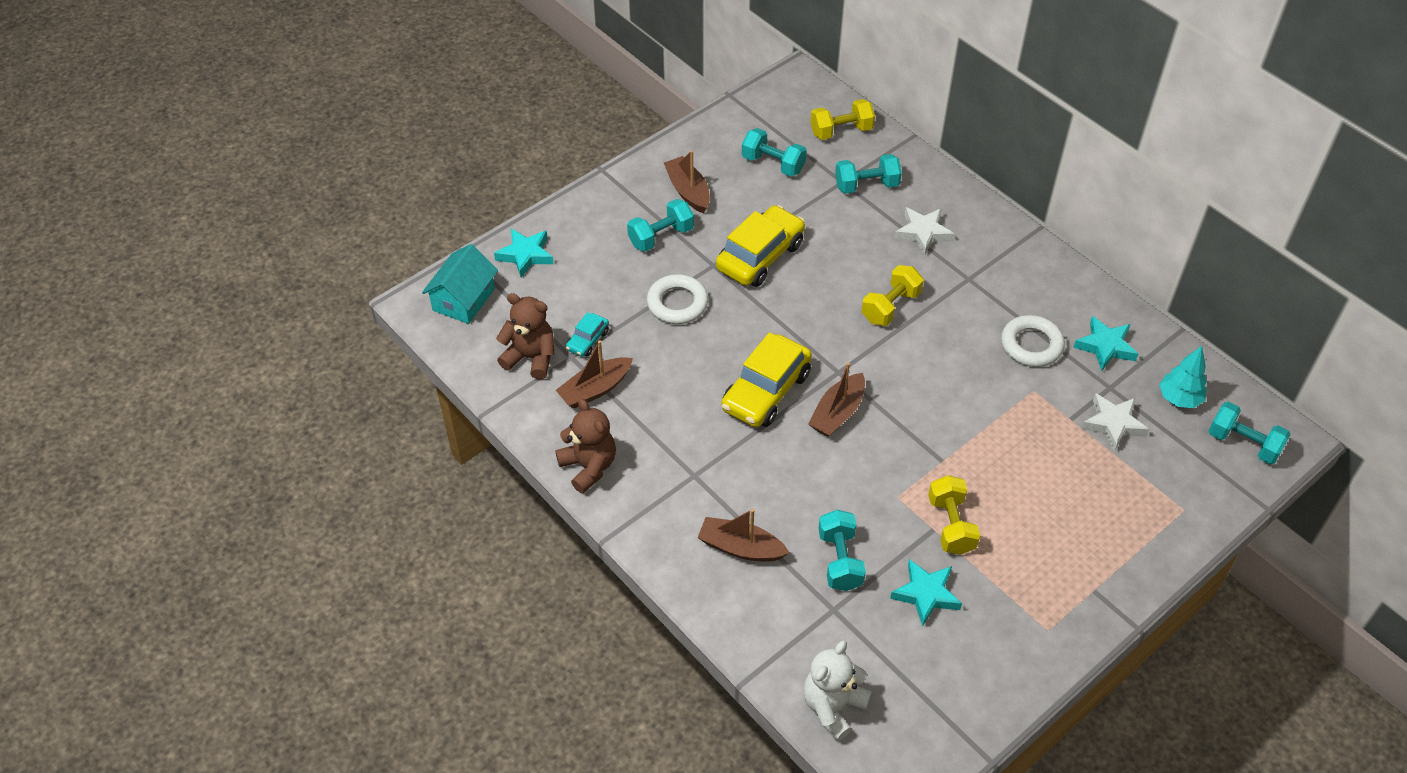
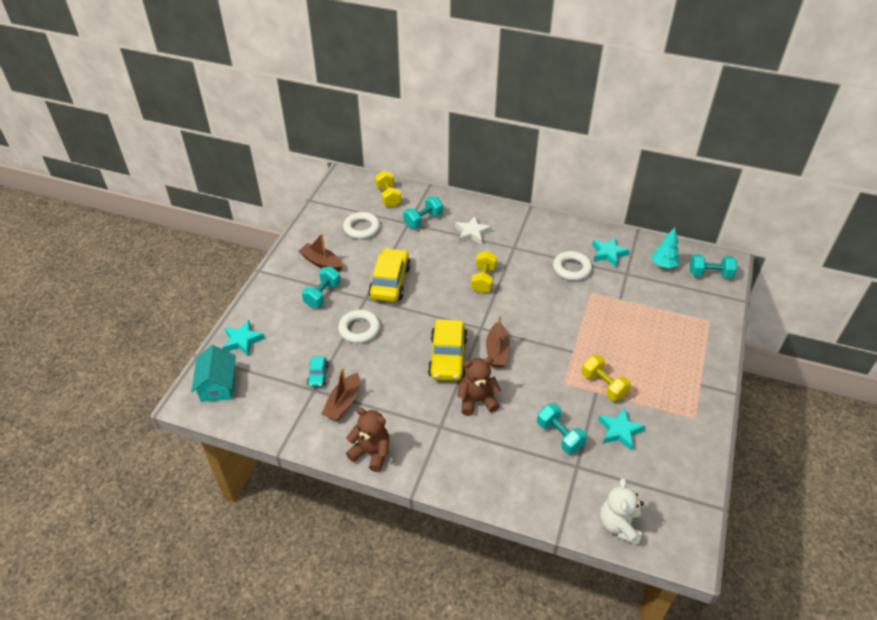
camera: 30 degrees left, 5 degrees down
(531, 357) = (288, 402): brown teddy bear -> brown teddy bear (477, 400)
(741, 547) = (498, 456): brown boat -> none
(773, 164) = (361, 228): turquoise dumbbell -> white ring
(841, 131) = (388, 196): yellow dumbbell -> yellow dumbbell turned 60 degrees counterclockwise
(1113, 424) = (642, 292): white star -> none

